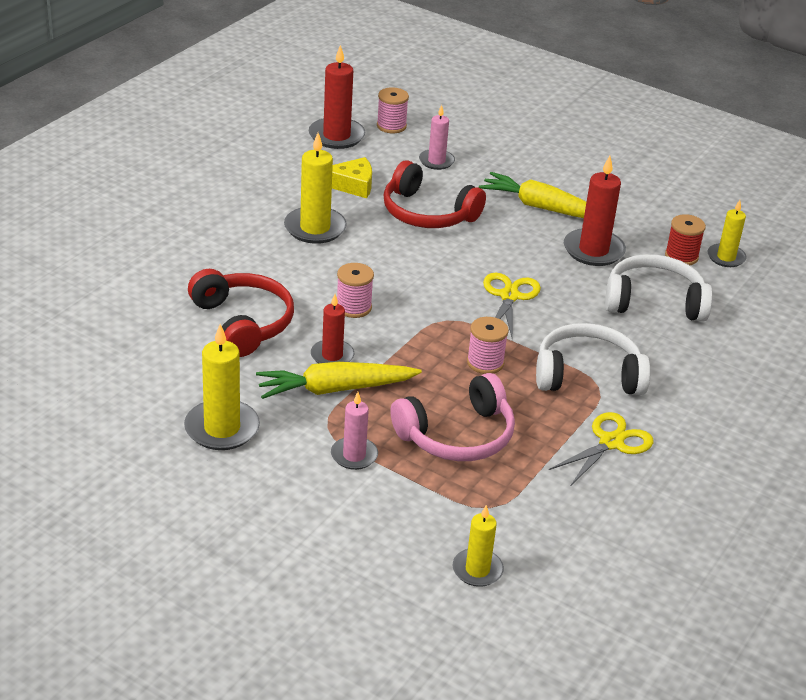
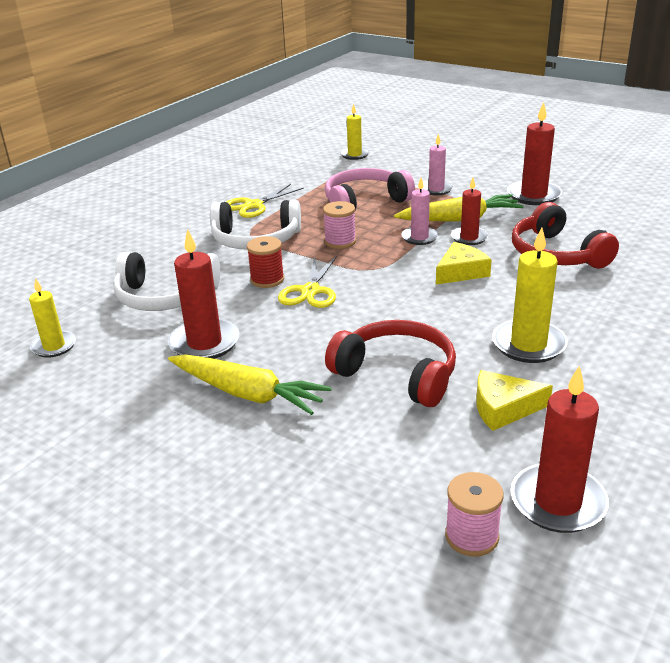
camera: 175 degrees left, 5 degrees down
(222, 428) = (533, 195): yellow candle -> red candle
(353, 307) = (461, 272): pink spool -> yellow cheese
(436, 161) = (389, 461): pink candle -> pink candle (419, 237)
(681, 256) = (106, 344): red spool -> red spool (267, 280)

